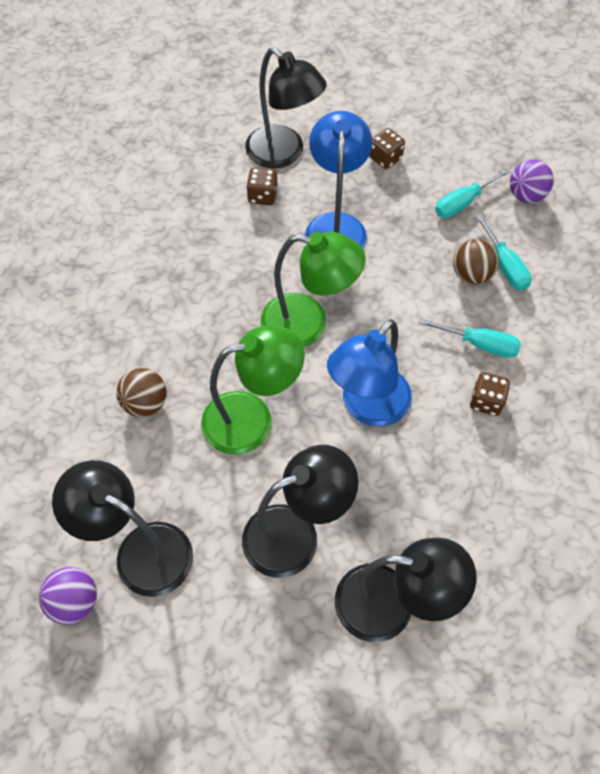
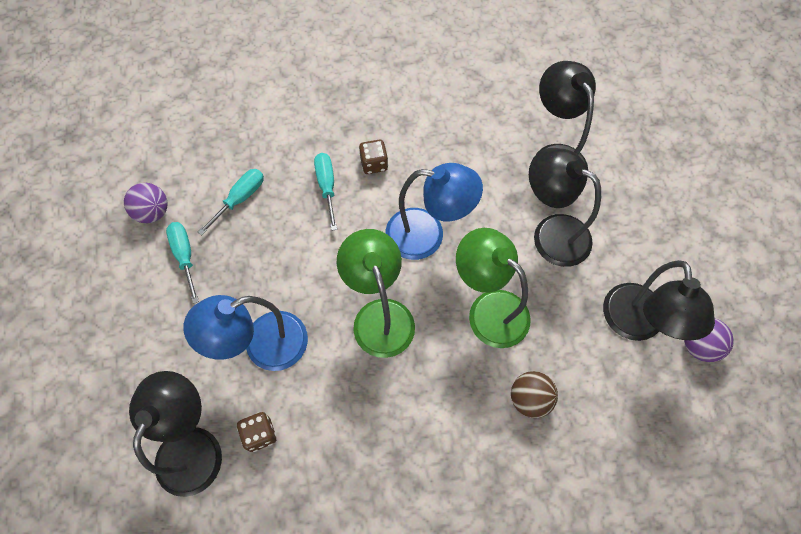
camera: 120 degrees left, 5 degrees up
(385, 158) = (157, 345): brown dice -> none
(462, 203) = (185, 256): turquoise screwdriver -> turquoise screwdriver turned 135 degrees counterclockwise
(471, 274) = (262, 218): brown ball -> none

